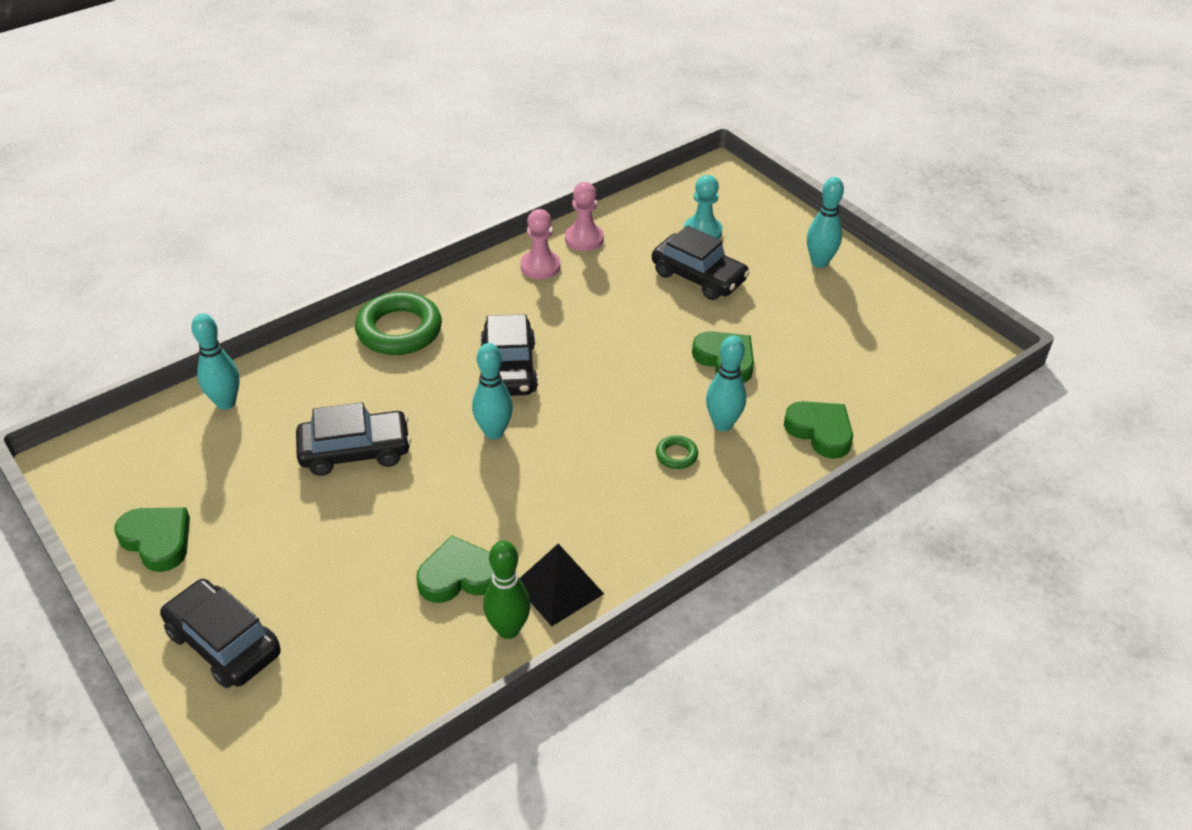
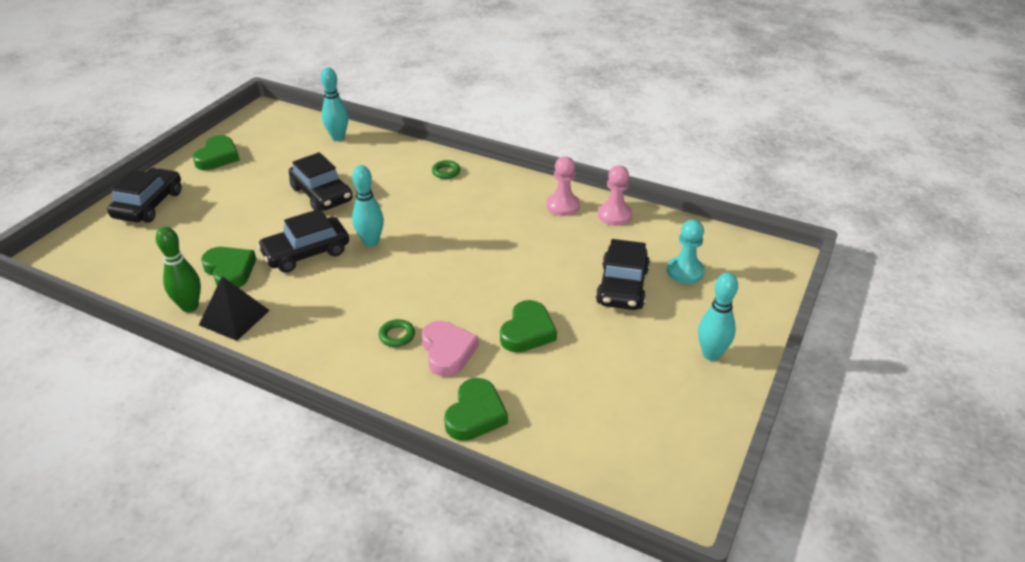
camera: 65 degrees right, 5 degrees down
(399, 330) = (446, 172): green ring -> green ring, size x0.45
(509, 368) = (439, 228): black car -> black car (306, 253)
(722, 424) = (447, 351): turquoise bowling pin -> pink heart

